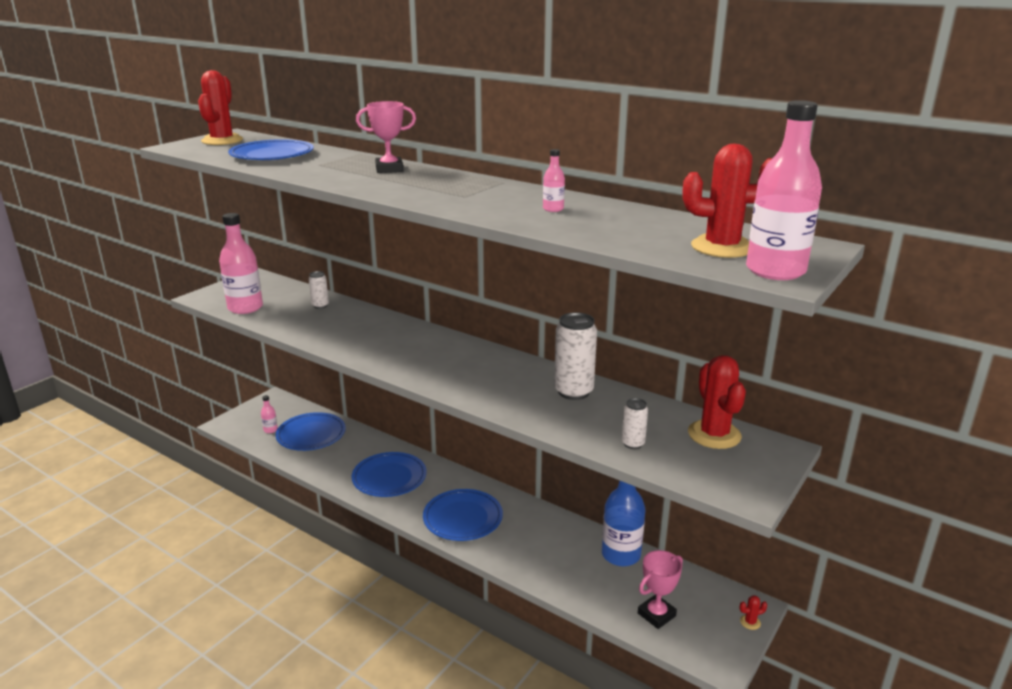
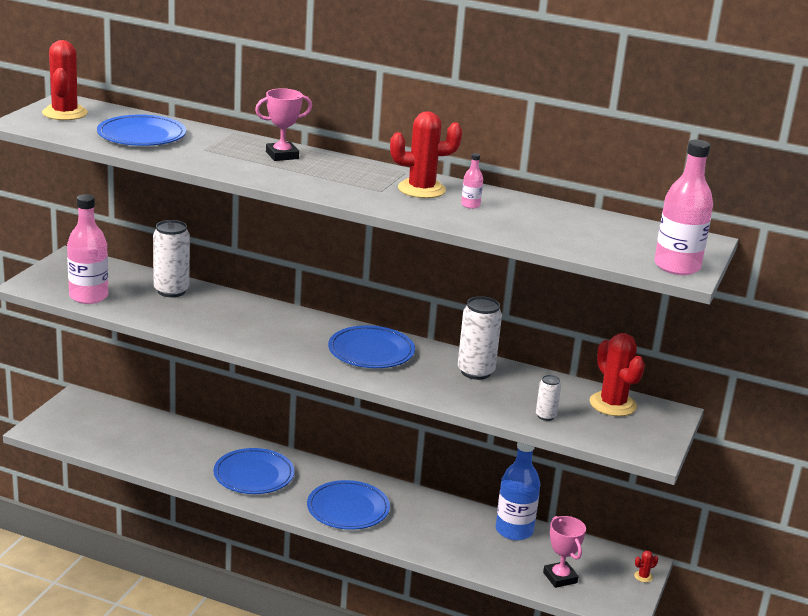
camera: 15 degrees left, 0 degrees up
(270, 430) = (94, 433): pink bottle -> none
(311, 434) = (144, 435): blue plate -> blue plate (371, 351)
(320, 305) = (171, 291): white can -> white can, size x1.88
(656, 614) = (560, 578): pink trophy -> pink trophy turned 60 degrees counterclockwise
(722, 247) = (629, 244): red cactus -> red cactus (421, 189)

